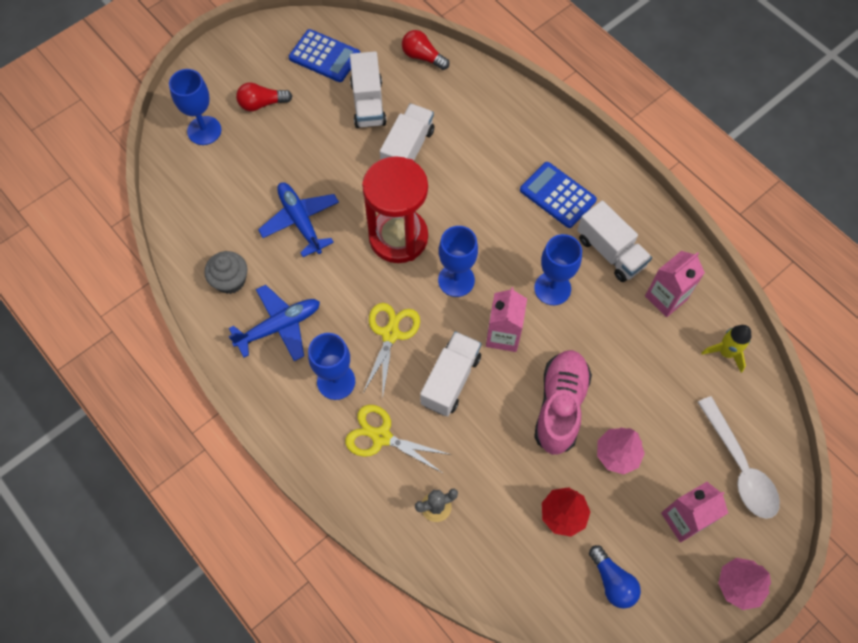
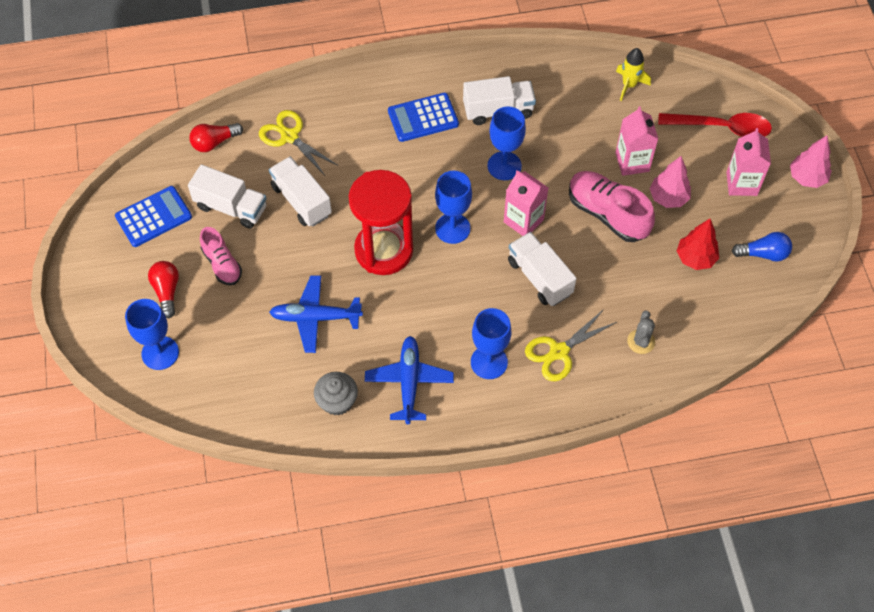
camera: 60 degrees left, 5 degrees down
(262, 104) = (167, 291): red light bulb -> red light bulb turned 150 degrees clockwise
(310, 127) = (222, 264): none -> pink shoe
(390, 334) = (471, 300): yellow scissors -> yellow scissors (289, 136)
(666, 298) = (561, 97): pink carton -> pink carton (632, 162)
(739, 466) = (721, 127): white spoon -> red spoon

